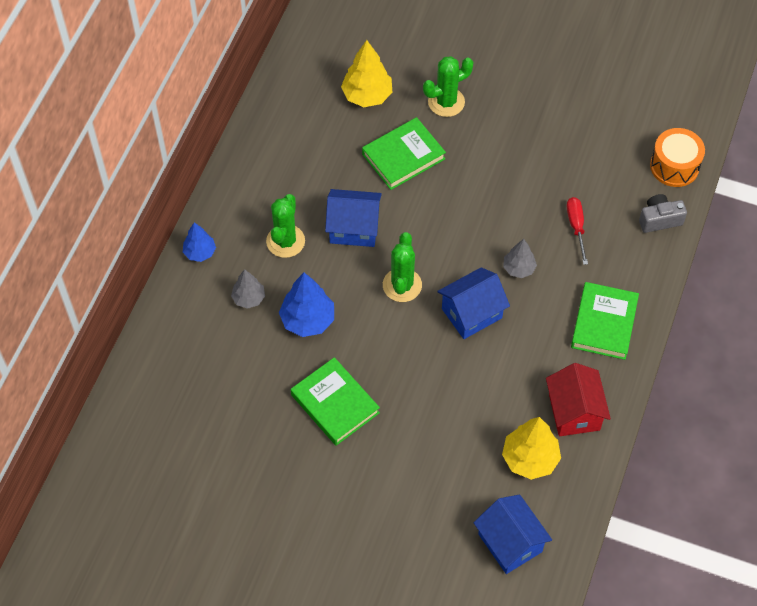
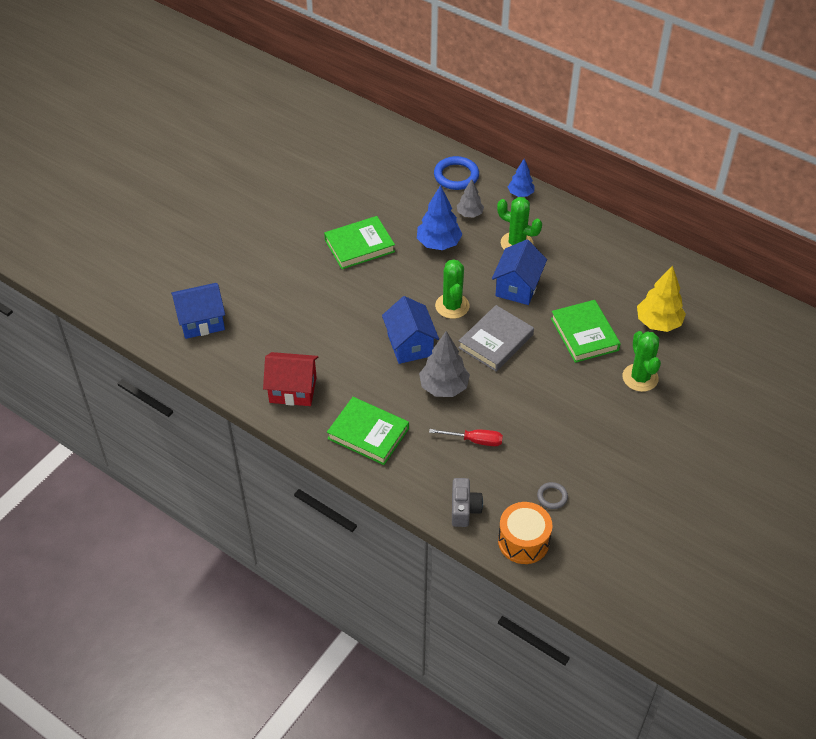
camera: 105 degrees right, 10 degrees down
(184, 327) = (456, 176): none -> blue ring
(402, 285) = (452, 306): green cactus -> green cactus turned 60 degrees clockwise
(440, 234) = (496, 341): none -> grey book
(518, 268) = (444, 387): grey tree -> grey tree, size x1.63
(530, 459) = (264, 350): yellow tree -> none
(617, 152) = (552, 497): none -> grey ring

